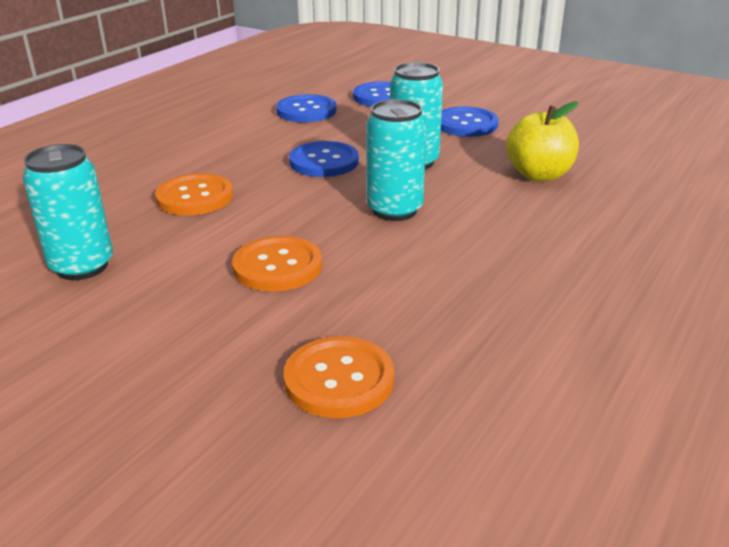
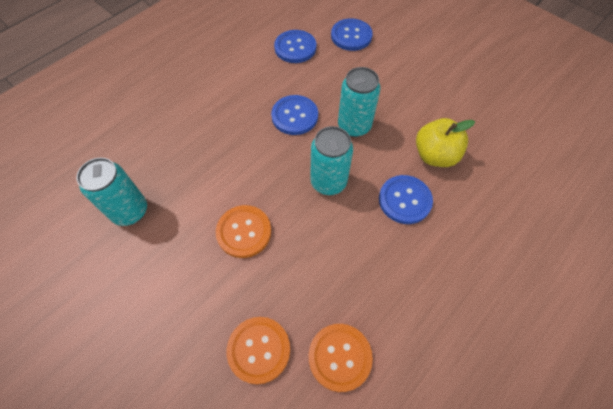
camera: 10 degrees right, 30 degrees up
(195, 197) = (205, 146): orange button -> orange button (339, 357)
(466, 124) = (402, 82): blue button -> blue button (404, 200)

